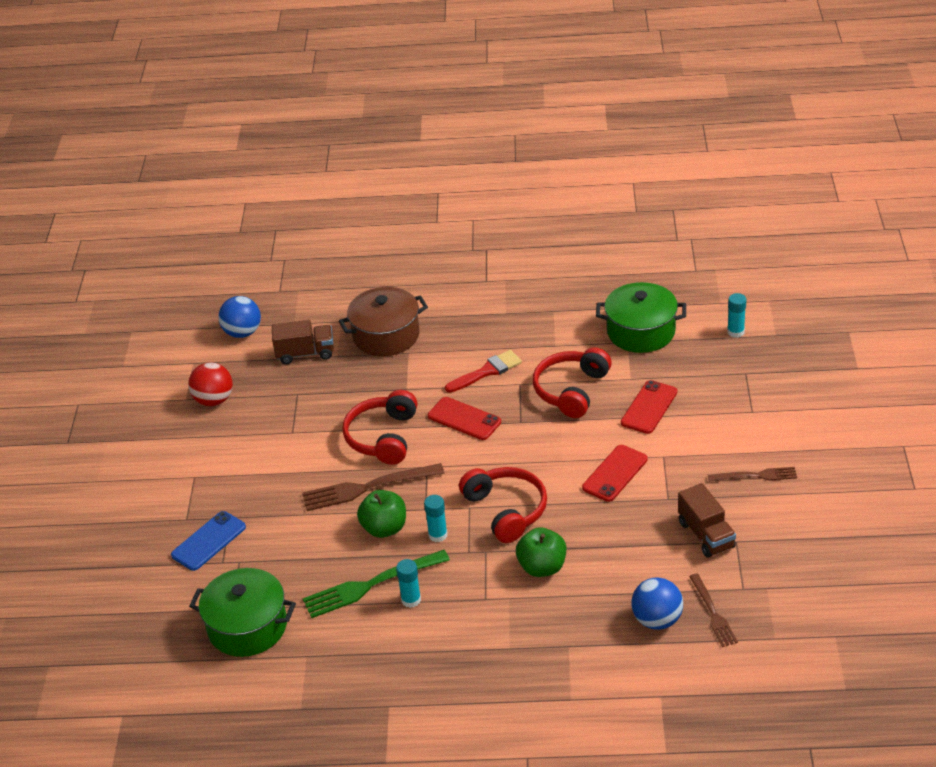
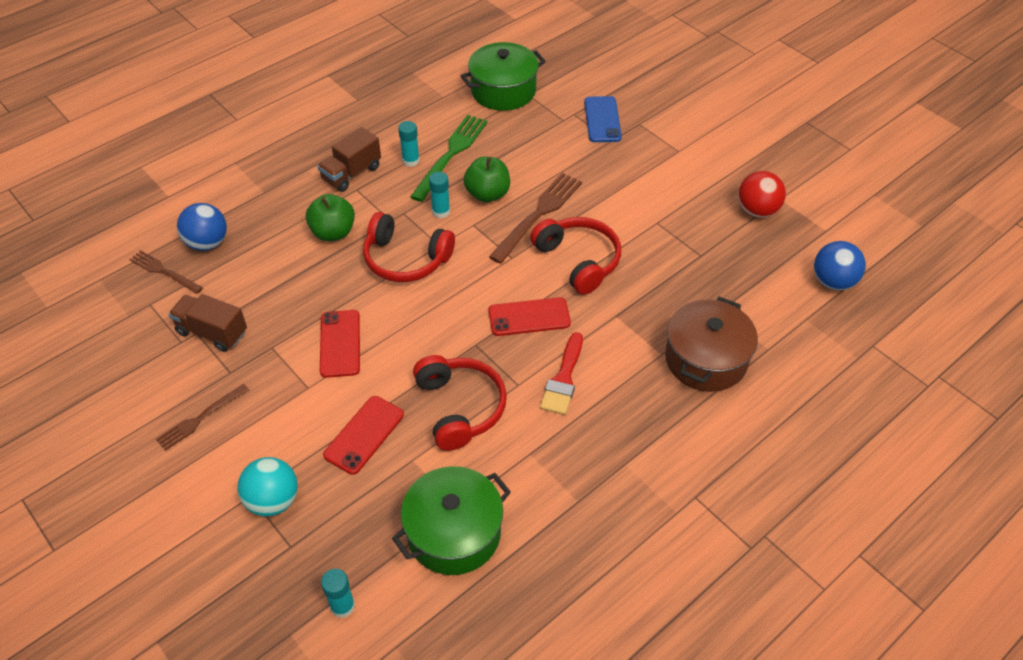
camera: 135 degrees right, 10 degrees up
(305, 353) = (749, 295): brown truck -> brown truck (351, 173)
(649, 407) = (364, 435): red phone -> red phone turned 45 degrees clockwise
(739, 401) = (273, 500): none -> turquoise ball

